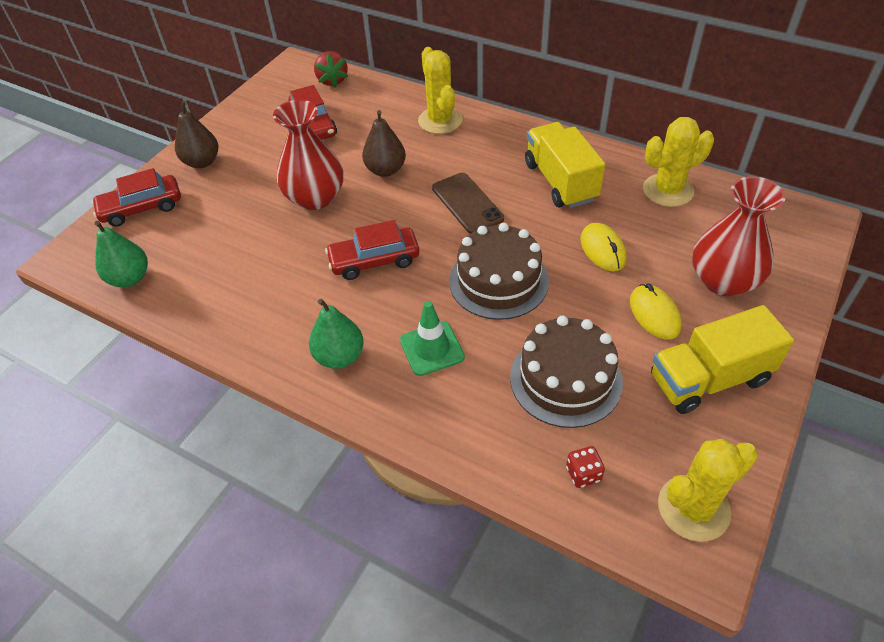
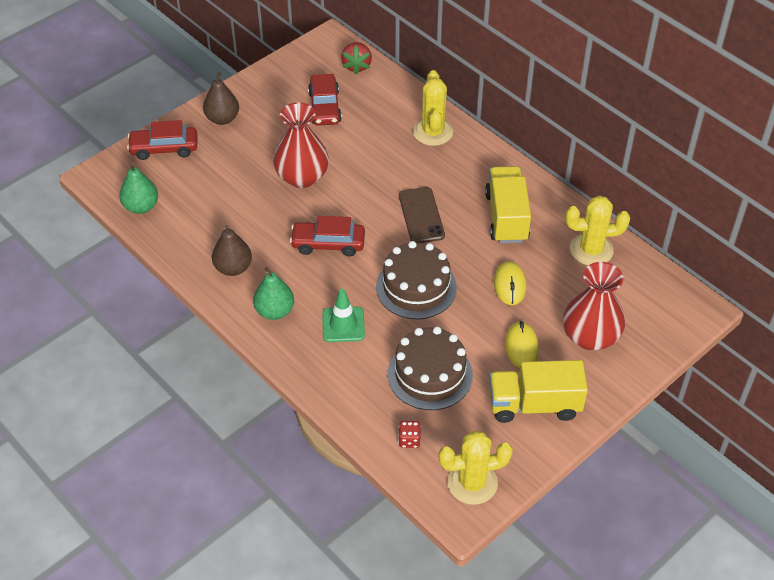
camera: 15 degrees right, 0 degrees up
(385, 170) = (368, 167): brown pear -> brown pear (233, 268)

